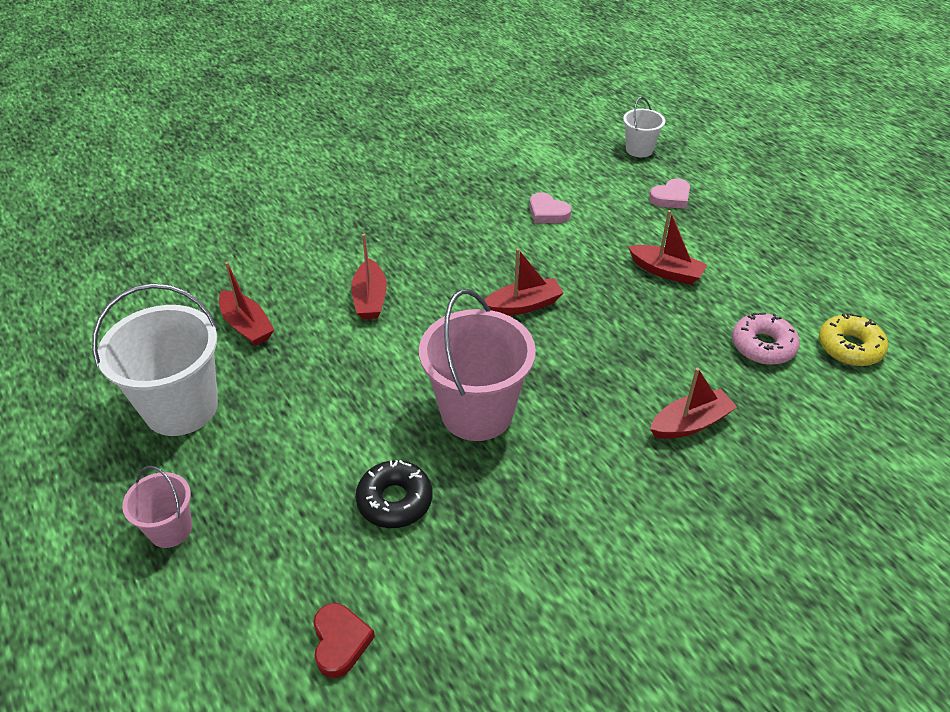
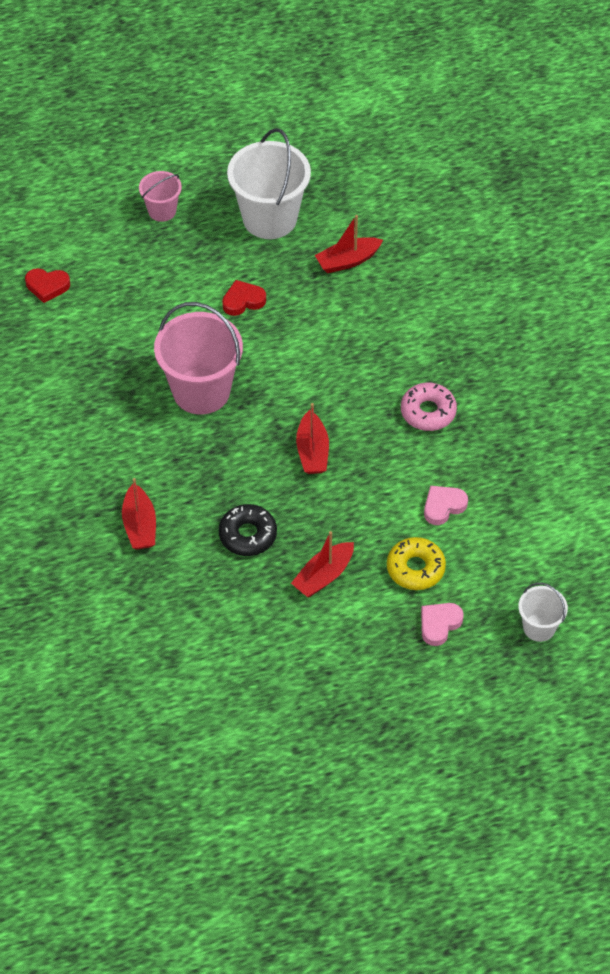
camera: 105 degrees right, 10 degrees up
(325, 404) = (243, 301): none -> red heart
(370, 299) = (356, 345): red boat -> none
(395, 500) = (139, 328): black donut -> black donut (247, 535)
(671, 198) = (439, 624): pink heart -> pink heart turned 60 degrees clockwise
(763, 346) = (203, 613): pink donut -> pink donut (428, 412)
(849, 347) = (178, 680): yellow donut -> yellow donut (415, 568)

